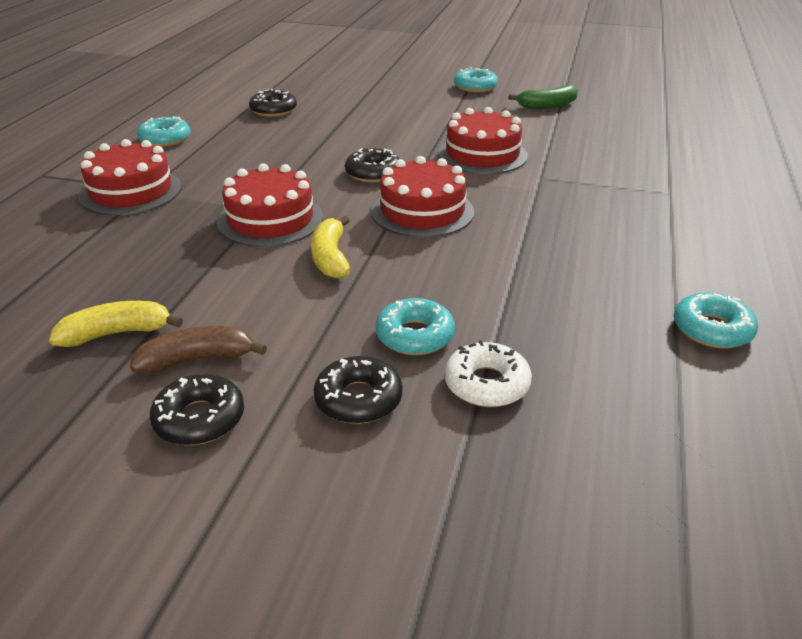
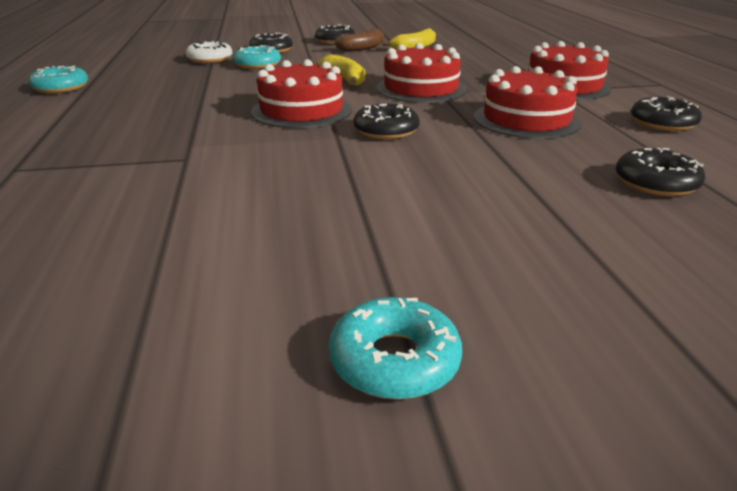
camera: 155 degrees right, 5 degrees down
(165, 139) = (663, 123): turquoise donut -> black donut
(482, 155) = (272, 173): red cake -> red cake (526, 120)
(547, 105) = (174, 322): green banana -> none

